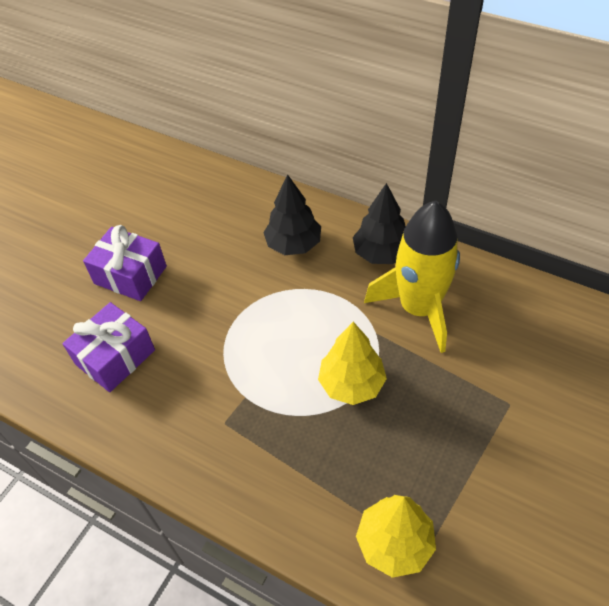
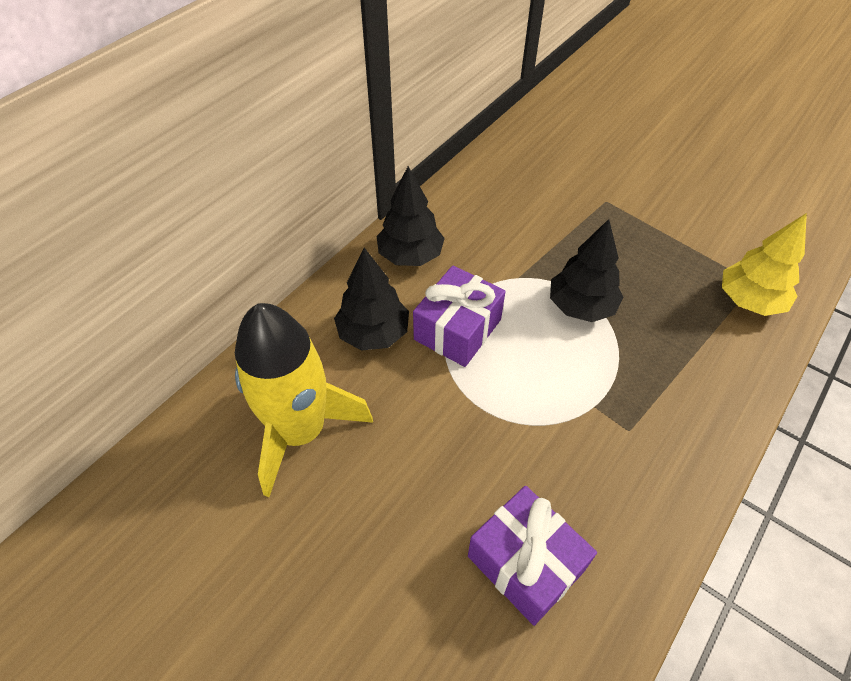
camera: 85 degrees left, 0 degrees up
(130, 275) = (375, 541): purple gift -> purple gift (457, 329)
(351, 384) = (581, 306): yellow tree -> black tree
(419, 308) = (492, 239): yellow rocket -> yellow rocket (301, 431)

